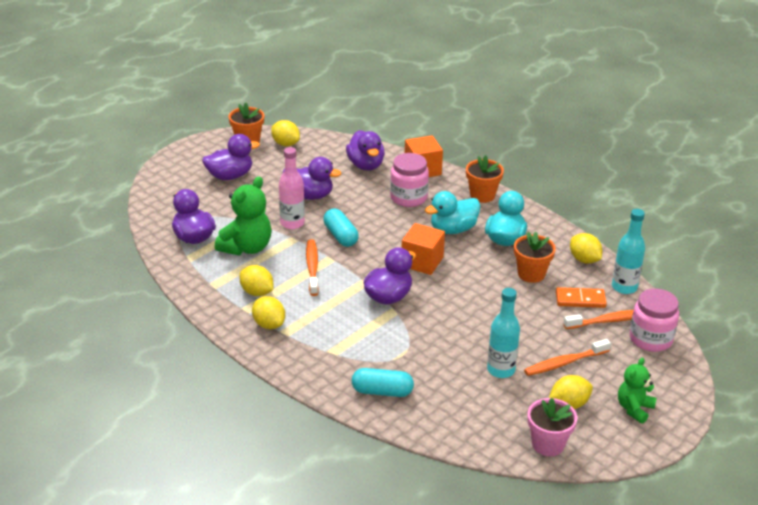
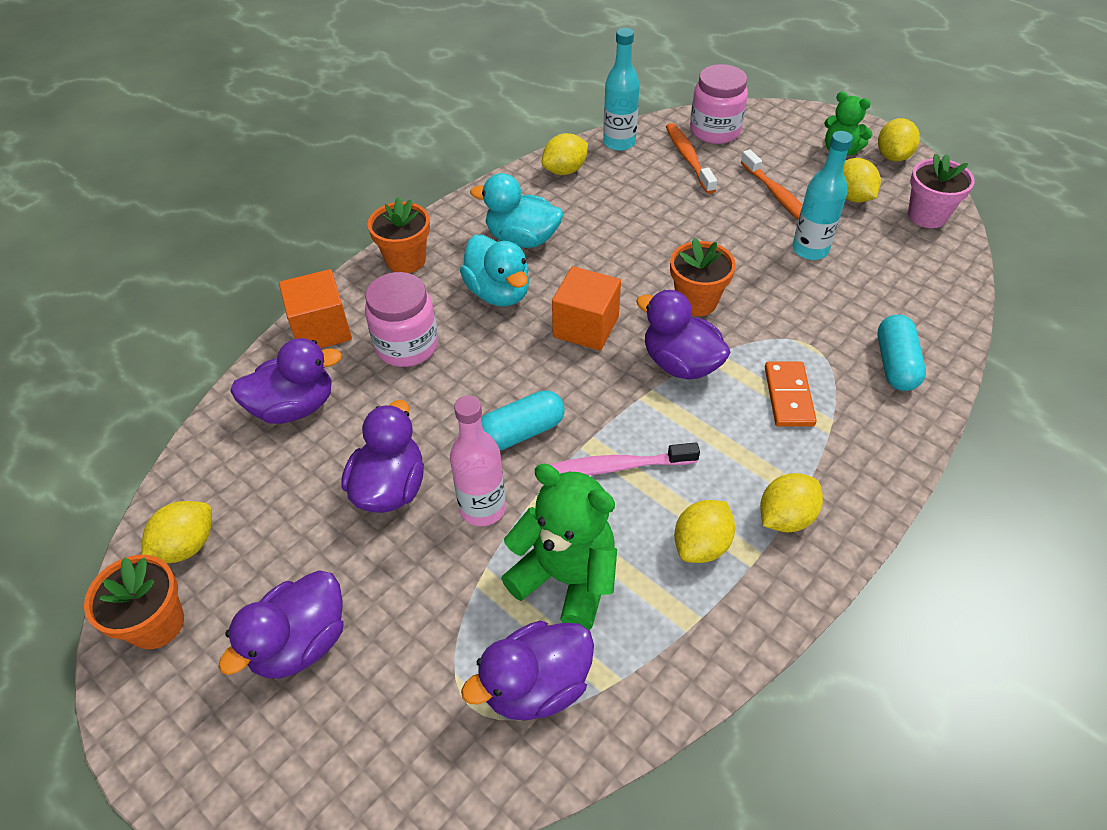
camera: 90 degrees left, 15 degrees up
(230, 176) = (300, 643): purple duck -> purple duck turned 120 degrees counterclockwise
(312, 267) = (616, 467): orange toothbrush -> pink toothbrush
(531, 274) = (602, 217): orange flower pot -> orange flower pot (696, 301)
(580, 300) = (651, 178): orange domino -> orange domino (789, 396)
(631, 441) = (893, 156): none -> yellow lemon

